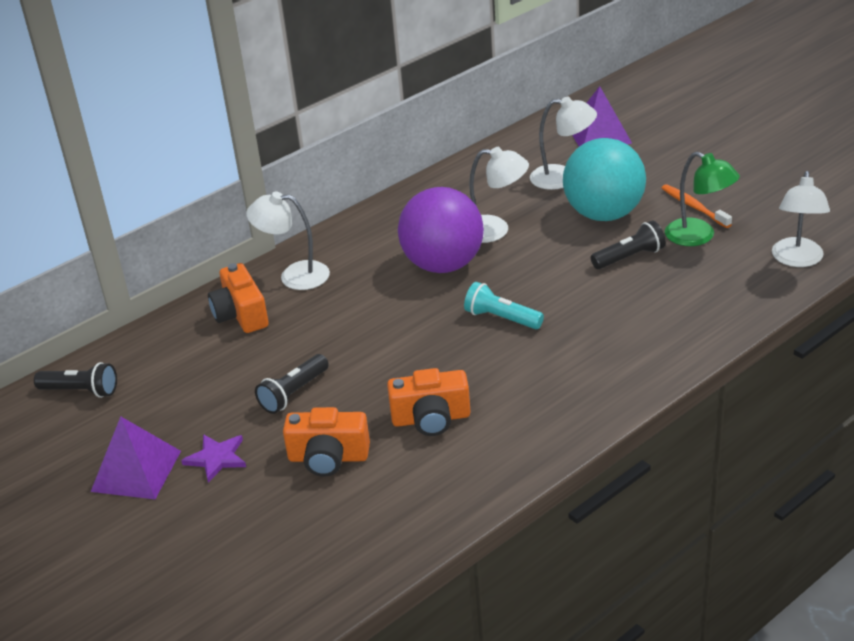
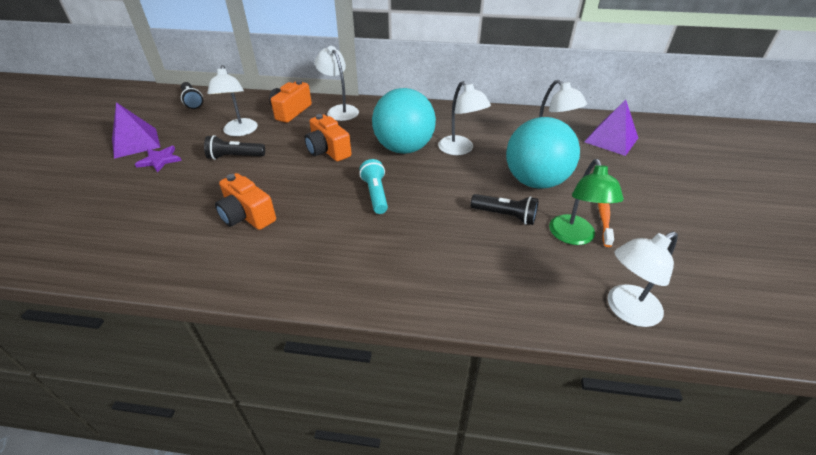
camera: 45 degrees right, 5 degrees up
(235, 372) = (240, 132): none -> white lamp
(328, 458) = (182, 195): orange camera -> orange camera (328, 150)
(443, 265) = (404, 148): purple ball -> turquoise ball

